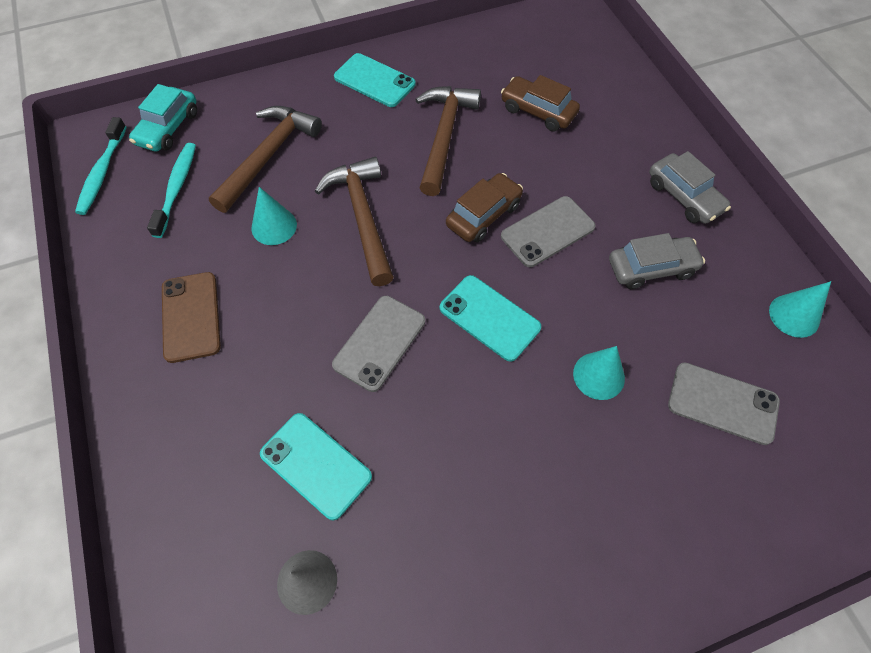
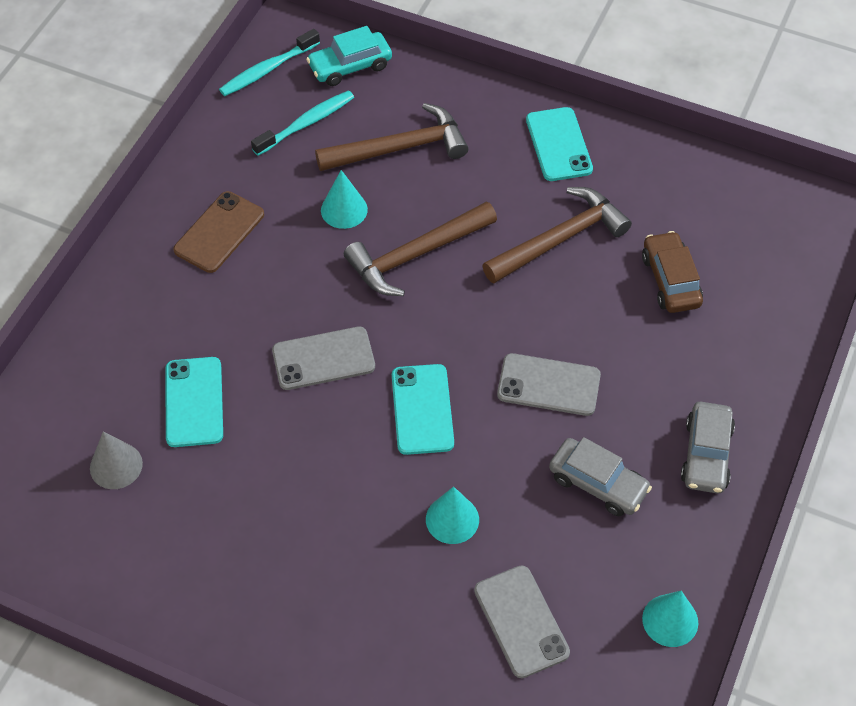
camera: 45 degrees right, 5 degrees down
(362, 217) = (416, 255): brown hammer -> brown hammer turned 150 degrees counterclockwise
(483, 215) = (513, 330): brown car -> none

